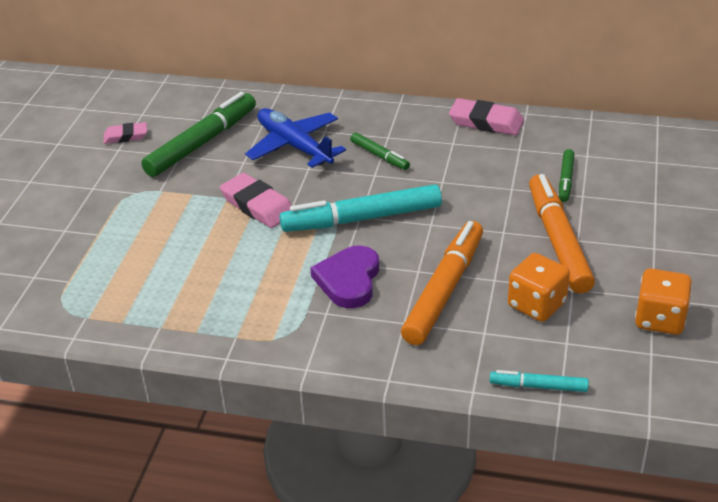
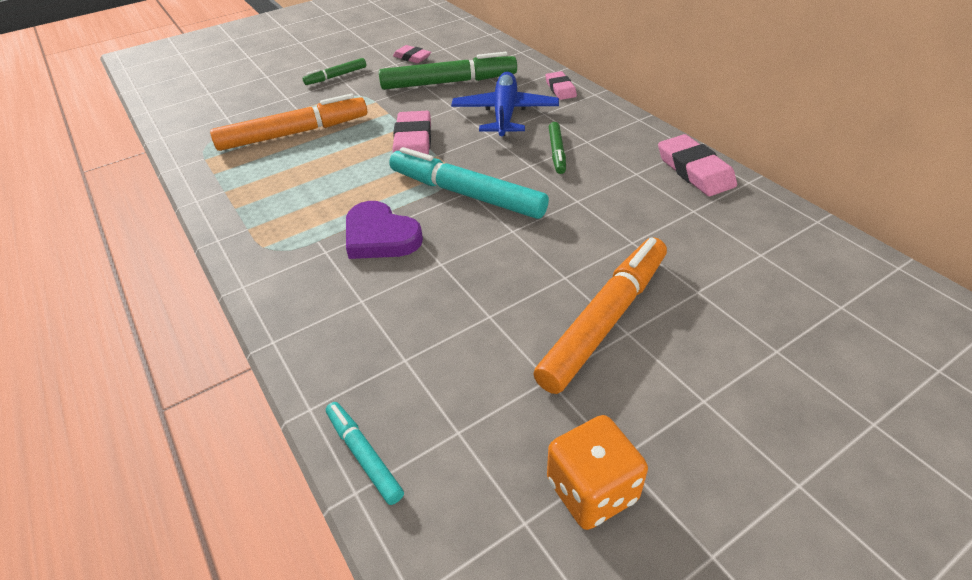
camera: 45 degrees right, 5 degrees up
(306, 105) = (560, 89): none -> pink eraser
(349, 280) = (380, 236): purple heart -> purple heart turned 105 degrees counterclockwise
(443, 291) = (432, 295): orange marker -> orange marker (293, 133)
(536, 305) = (489, 369): orange dice -> none
(566, 179) = (701, 265): green marker -> green marker (336, 76)

